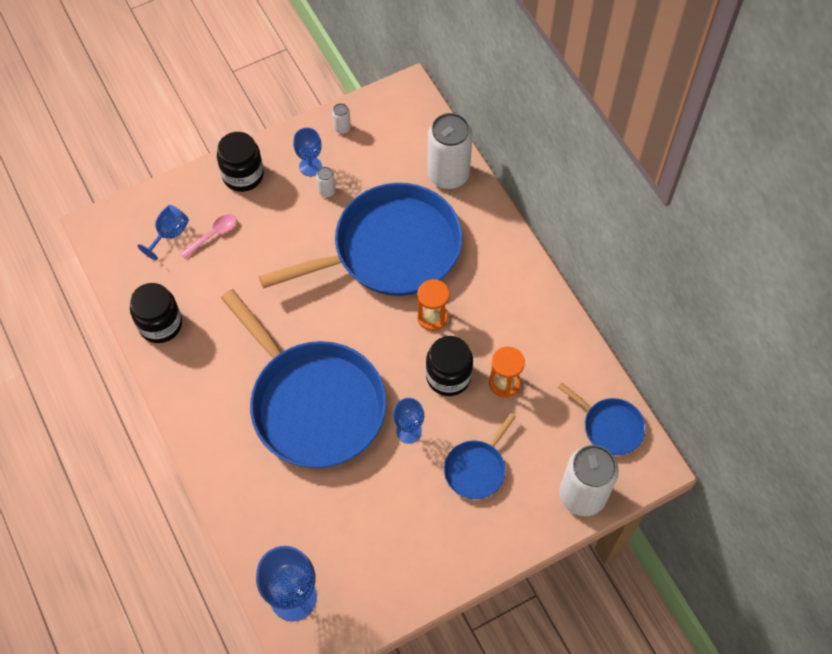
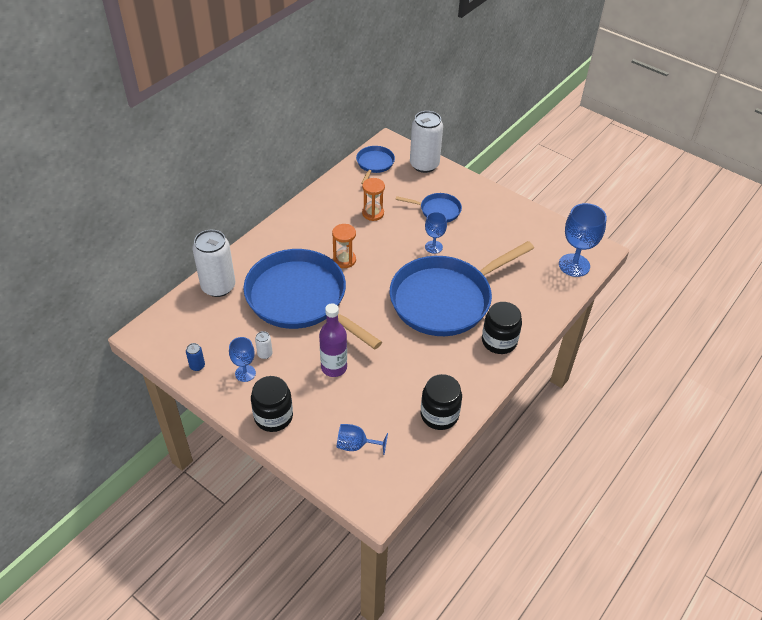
camera: 115 degrees left, 15 degrees down
(213, 235) = (341, 413): pink spoon -> none
(274, 248) = (334, 367): none -> purple bottle
(314, 403) = (445, 299): blue pan -> blue pan turned 150 degrees counterclockwise
(342, 128) = (197, 366): white can -> blue can
(448, 376) = (384, 240): black jar -> black jar (499, 341)

